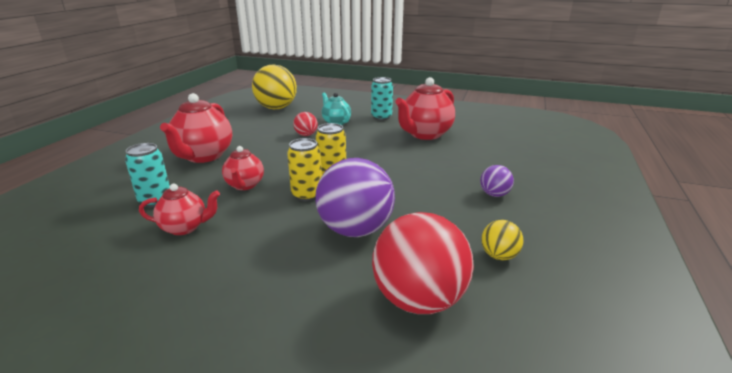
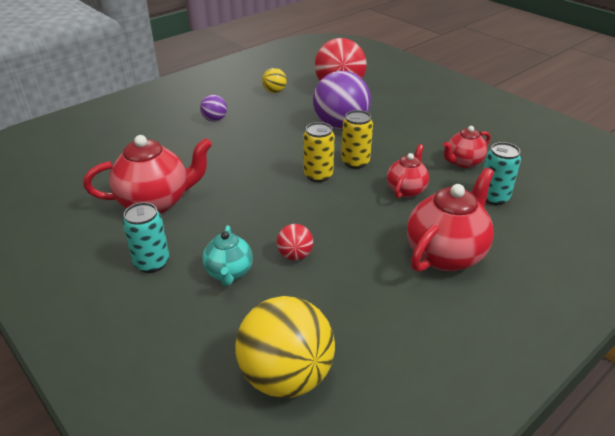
camera: 150 degrees left, 10 degrees up
(185, 227) = (463, 162): red teapot -> red teapot turned 60 degrees counterclockwise

